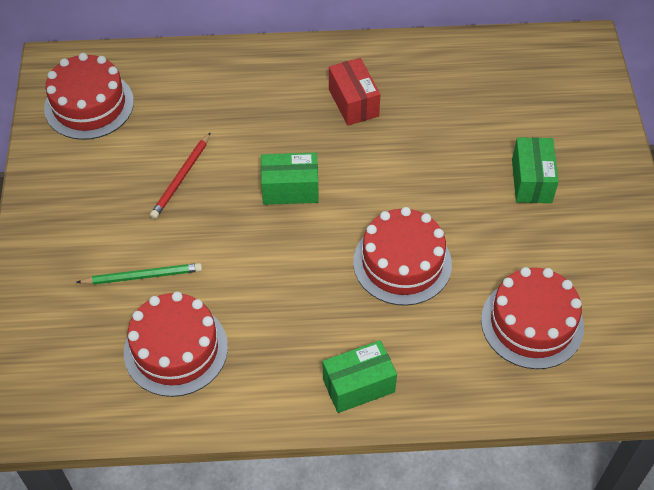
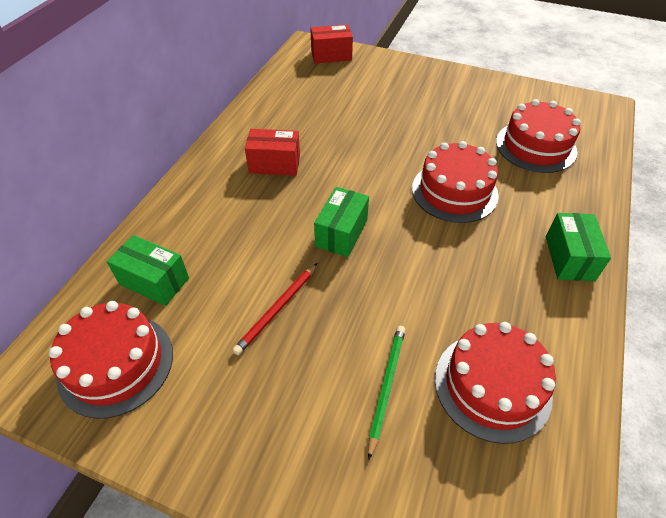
camera: 65 degrees left, 5 degrees down
(181, 178) = (277, 309): red pencil -> red pencil turned 75 degrees clockwise
(531, 181) = (411, 105): green box -> green box (154, 281)
(579, 73) = (331, 55): none -> red box

